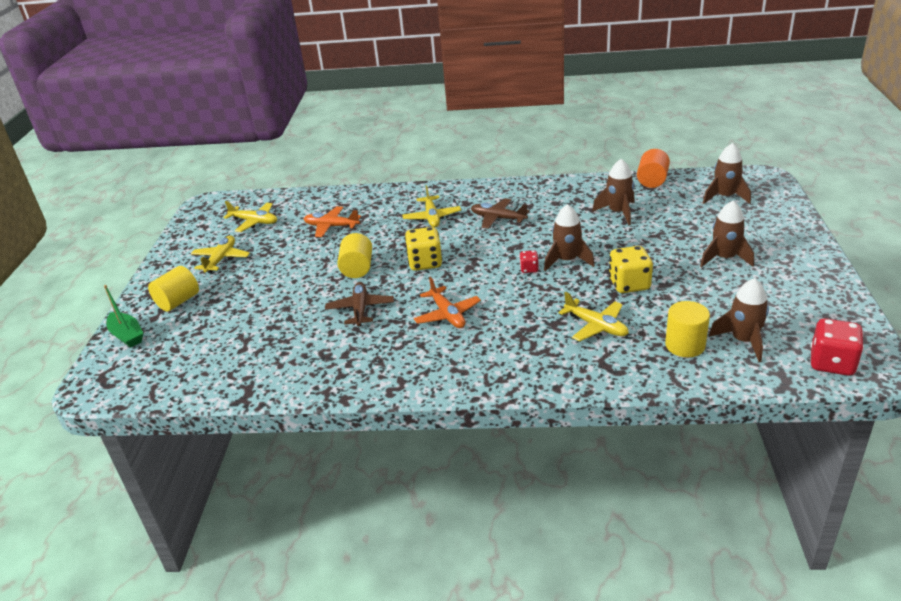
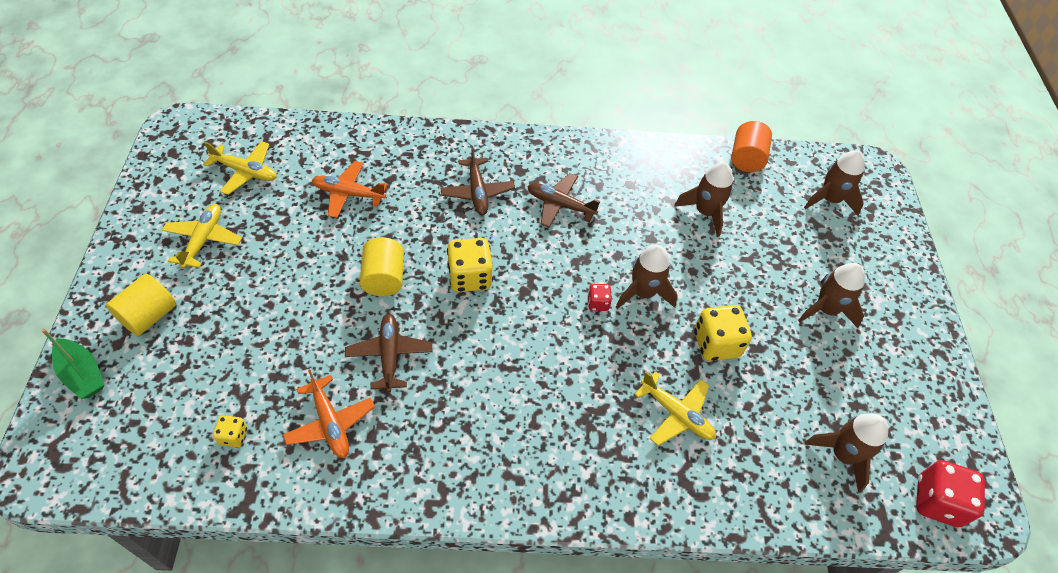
camera: 10 degrees left, 20 degrees up
(237, 361) = (233, 436): none -> yellow dice
(432, 217) = (477, 192): yellow plane -> brown plane
(447, 315) = (498, 376): orange plane -> orange plane (330, 423)
(685, 345) = (777, 457): yellow cylinder -> none

